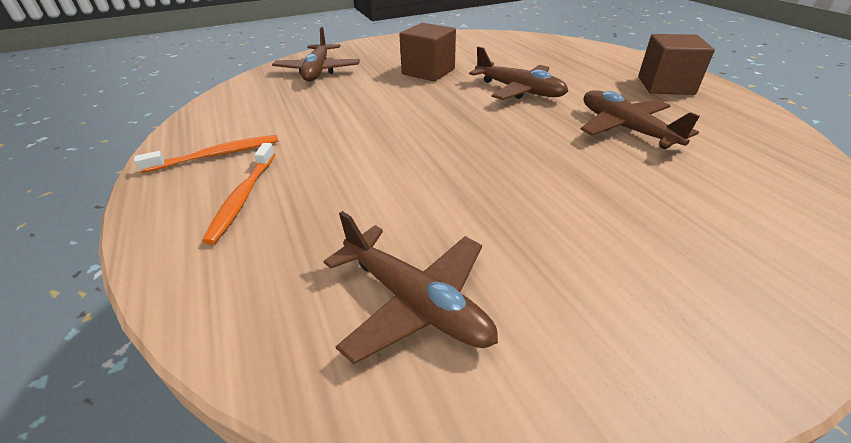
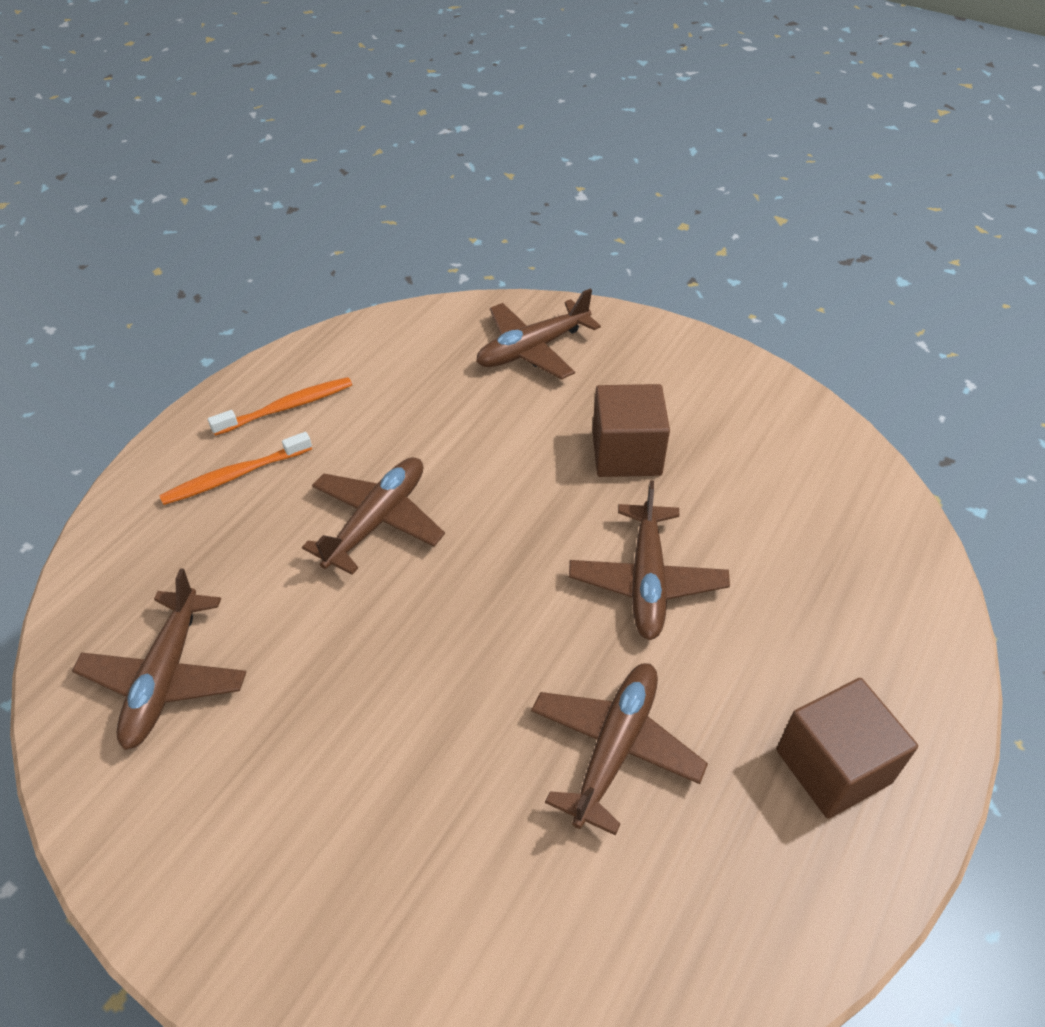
camera: 55 degrees right, 10 degrees up
(217, 155) = (287, 407): orange toothbrush -> orange toothbrush turned 60 degrees counterclockwise
(376, 151) = (377, 520): none -> brown plane

